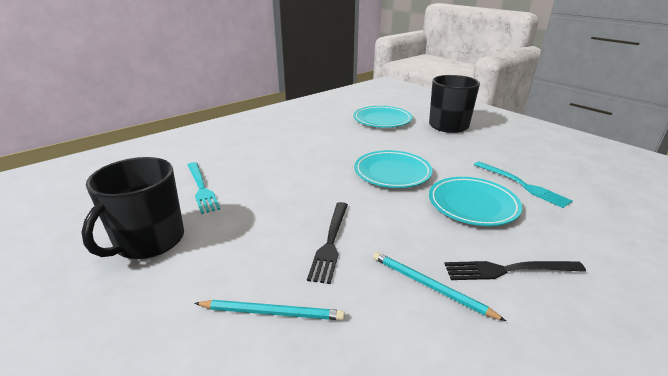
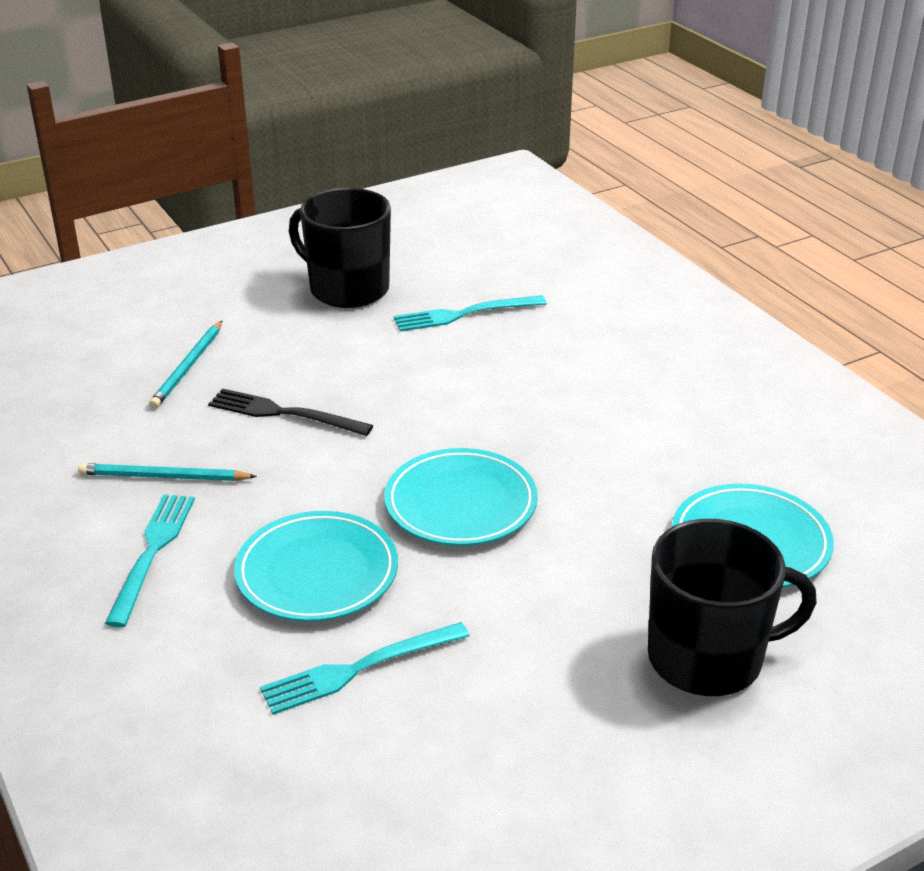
camera: 100 degrees right, 5 degrees up
(429, 286) = (163, 477): turquoise pencil -> turquoise pencil turned 135 degrees counterclockwise
(508, 270) = (152, 553): black fork -> turquoise fork

